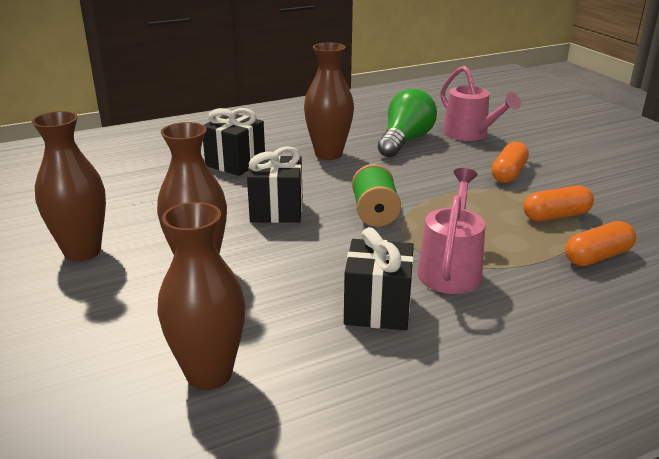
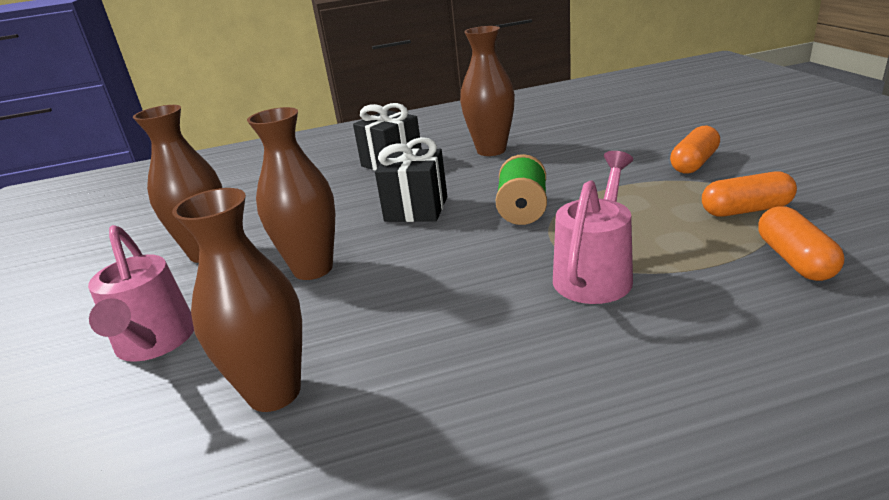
camera: 15 degrees right, 0 degrees up
(377, 309) = (493, 320): black gift -> none
(405, 141) = (579, 133): green light bulb -> none
(470, 135) = (657, 124): pink watering can -> pink watering can (155, 343)
(597, 257) = (794, 259): orange capsule -> orange capsule turned 75 degrees counterclockwise

